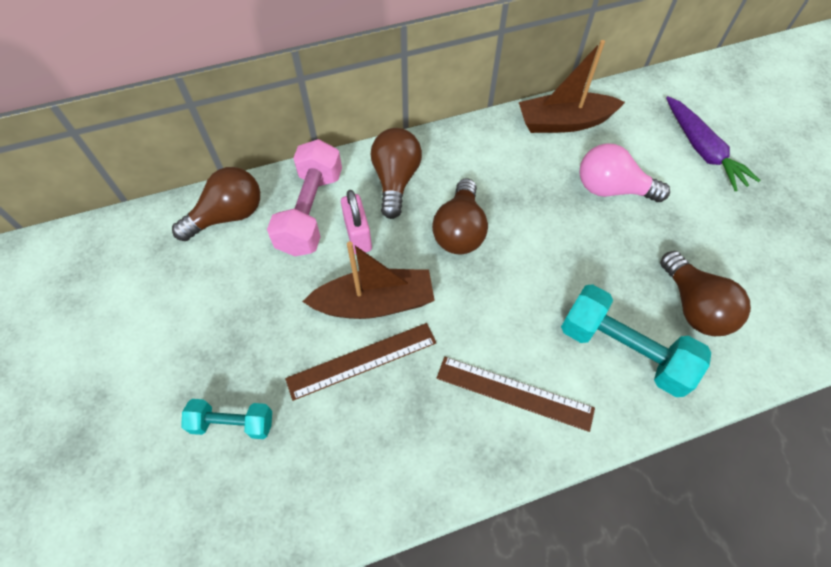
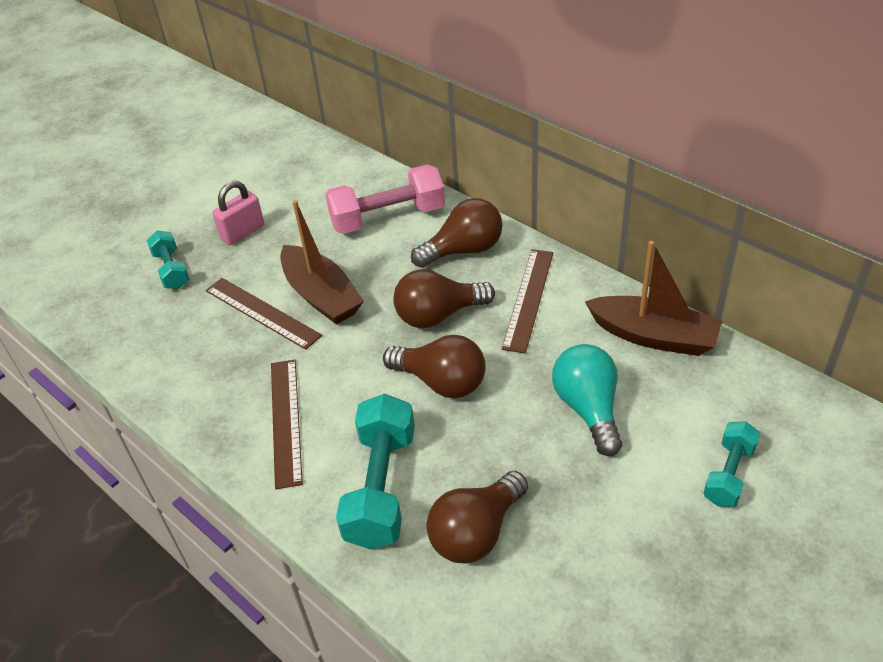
camera: 65 degrees right, 15 degrees down
(228, 216) = (349, 178): brown light bulb -> brown light bulb (441, 382)
(358, 235) = (384, 255): pink padlock -> pink padlock (242, 232)
(481, 168) = (529, 299): none -> brown ruler
(564, 122) = (653, 336): brown boat -> brown boat turned 150 degrees clockwise
(611, 189) = (588, 409): pink light bulb -> turquoise light bulb
(702, 150) = (729, 474): purple carrot -> turquoise dumbbell

